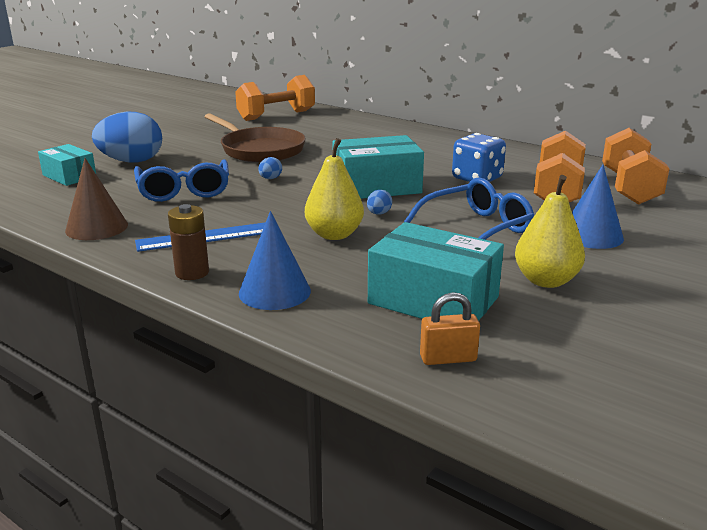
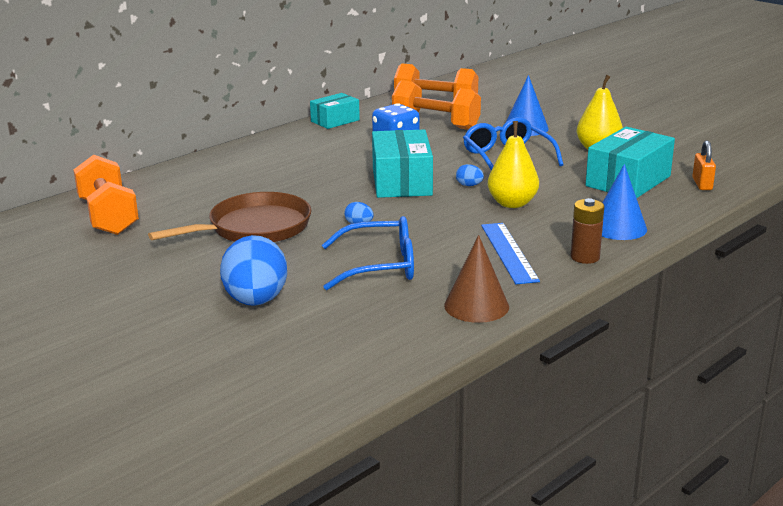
camera: 80 degrees left, 0 degrees up
(69, 176) = (296, 338): turquoise box -> turquoise box (335, 121)

